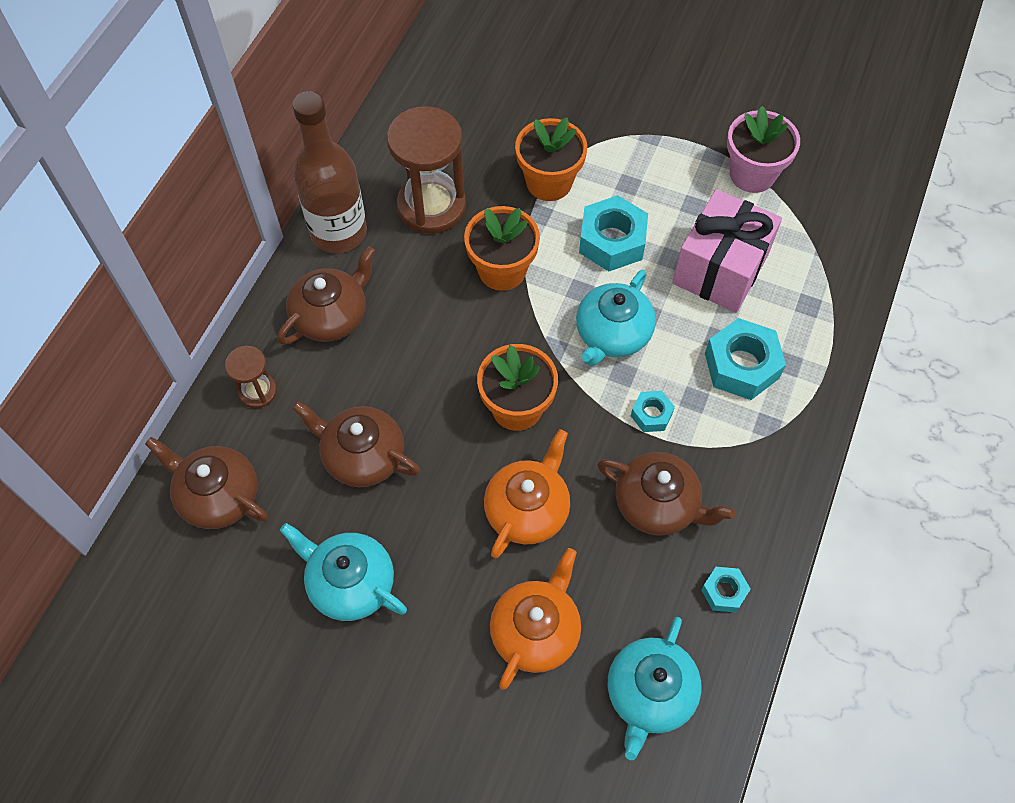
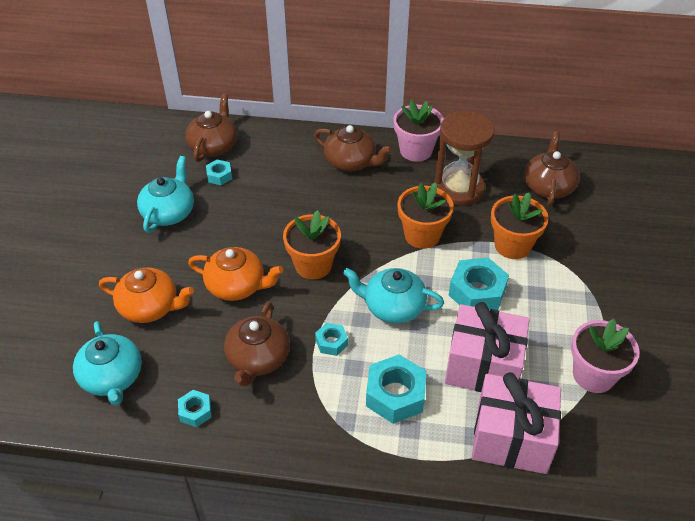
camera: 75 degrees right, 15 degrees down
(258, 391) = (286, 144): brown hourglass -> none
(293, 498) = (219, 176): none -> turquoise nut
(339, 232) = (416, 150): brown bottle -> pink flower pot
(362, 456) = (255, 198): brown teapot -> brown teapot (548, 186)
(649, 693) = (112, 378): turquoise teapot -> turquoise teapot turned 120 degrees counterclockwise
(816, 273) = (511, 438): none -> pink gift

